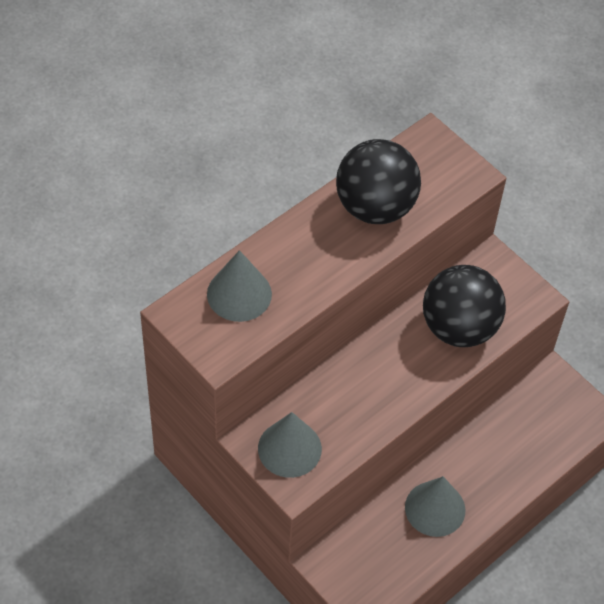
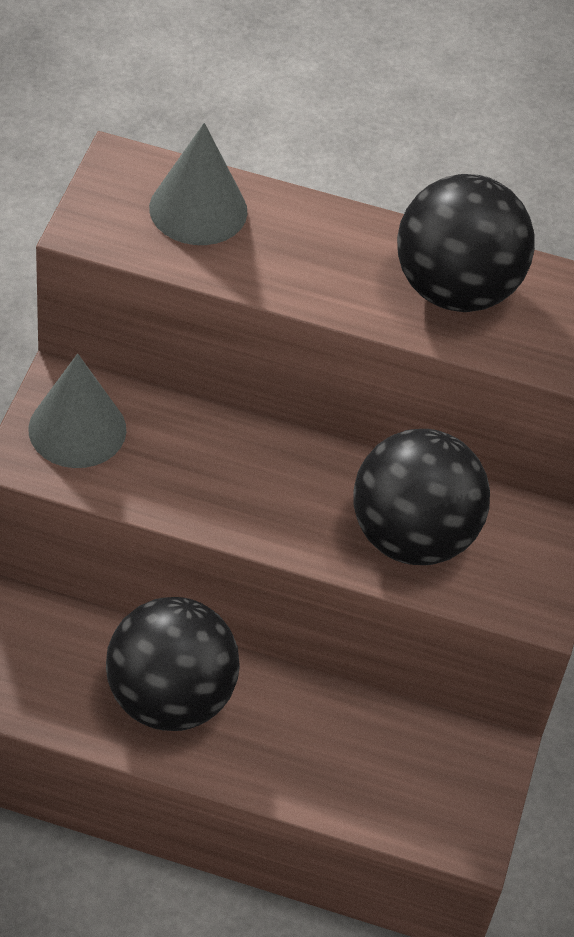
camera: 55 degrees right, 5 degrees down
(435, 508) = (170, 698): grey cone -> black ball

